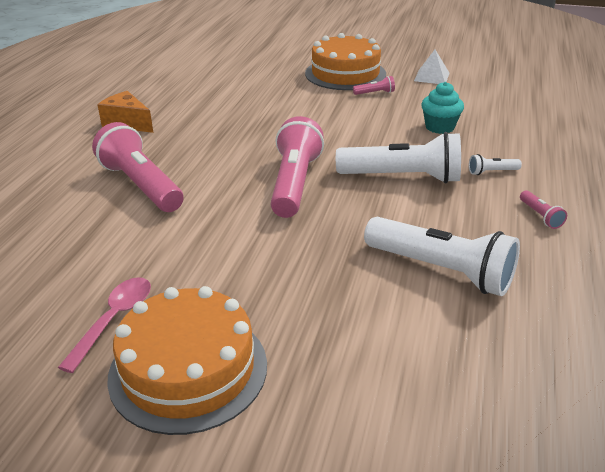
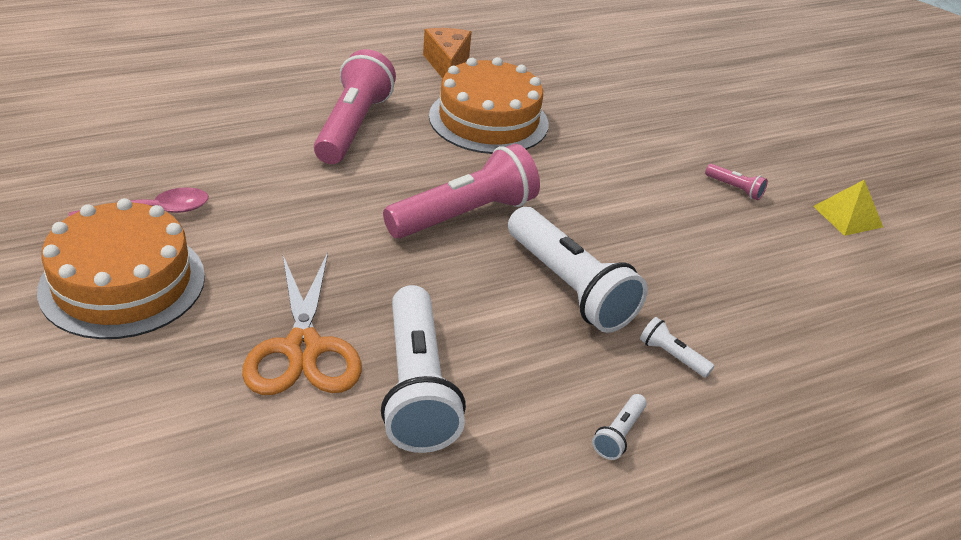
camera: 45 degrees right, 5 degrees up
(345, 73) = (749, 147): orange cake -> orange cake (488, 120)
(360, 304) = (303, 349): none -> orange scissors
(431, 77) = (848, 216): white pyramid -> yellow pyramid
(439, 127) = (724, 272): turquoise cupcake -> none
(540, 216) = (619, 434): pink flashlight -> white flashlight

